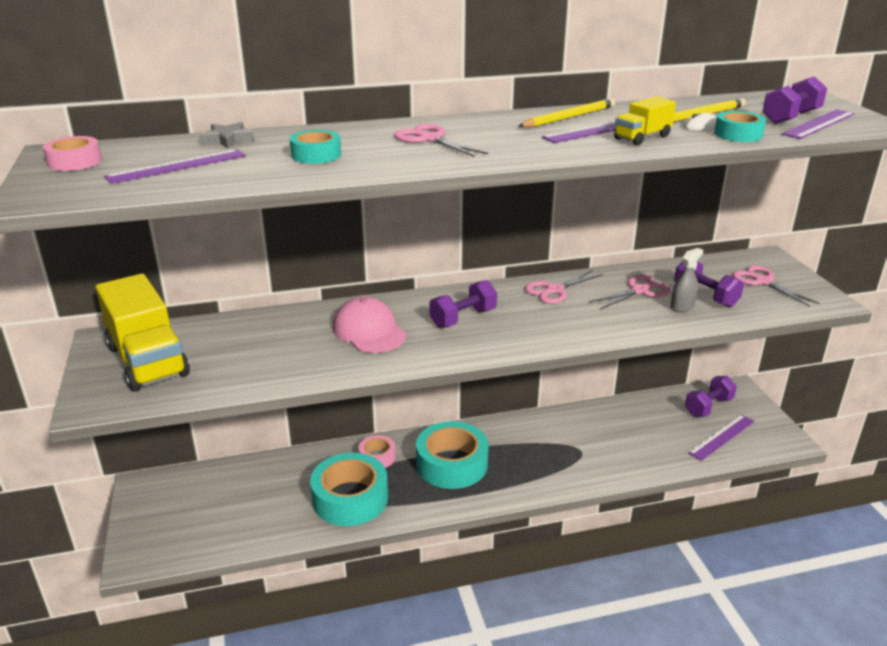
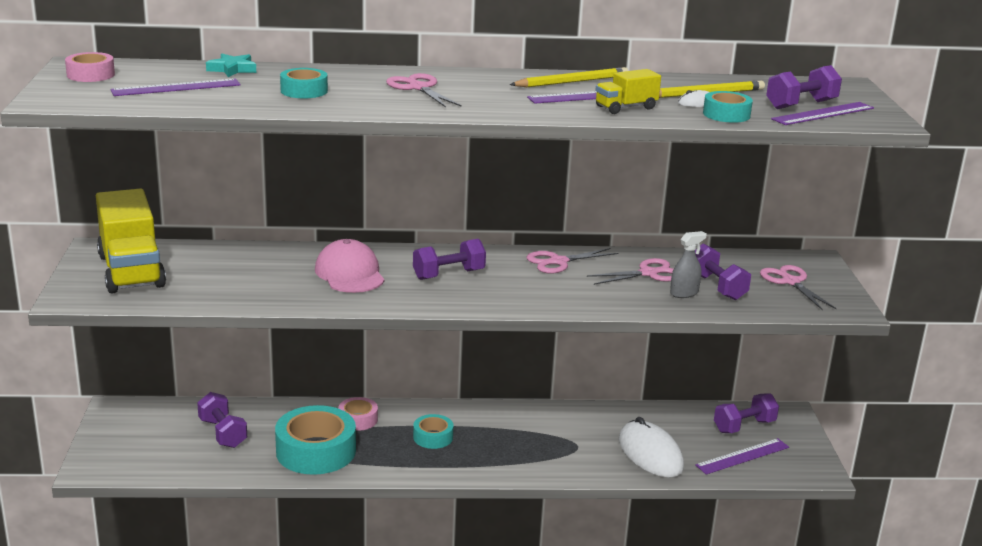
camera: 10 degrees right, 5 degrees down
(227, 139) = (232, 69): grey star -> turquoise star
(255, 494) = (223, 433): none -> purple dumbbell
(452, 464) = (433, 437): turquoise tape -> turquoise tape, size x0.52
(645, 448) = (650, 454): none -> white mouse

